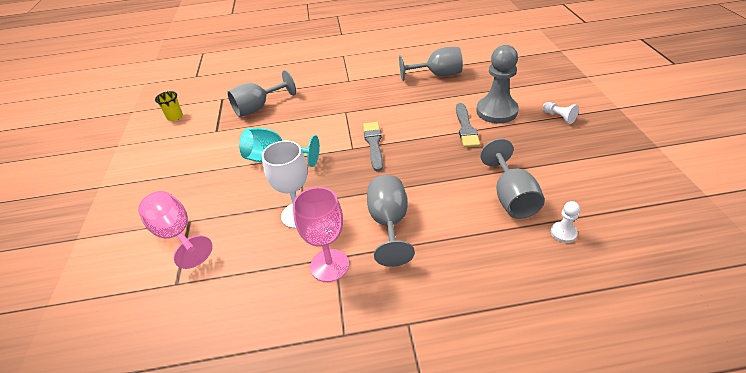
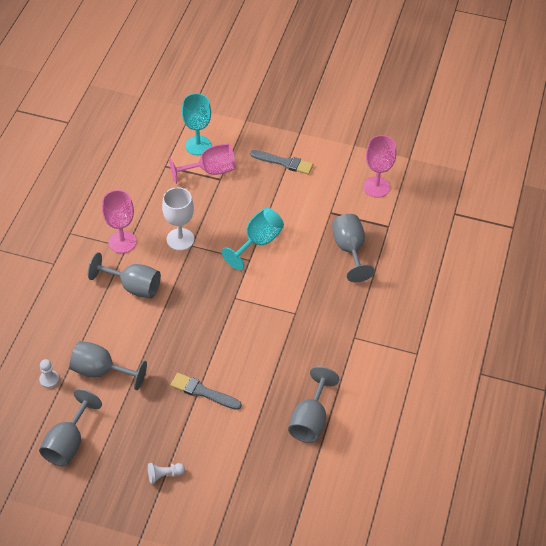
camera: 110 degrees right, 10 degrees up
(129, 266) = (198, 145): none -> turquoise goblet
(175, 117) = (376, 187): yellow cup -> pink goblet
(373, 144) = (229, 314): grey brush -> grey brush (284, 162)
(496, 111) = (209, 431): grey pawn -> none
(605, 182) = (68, 442): none -> grey goblet

